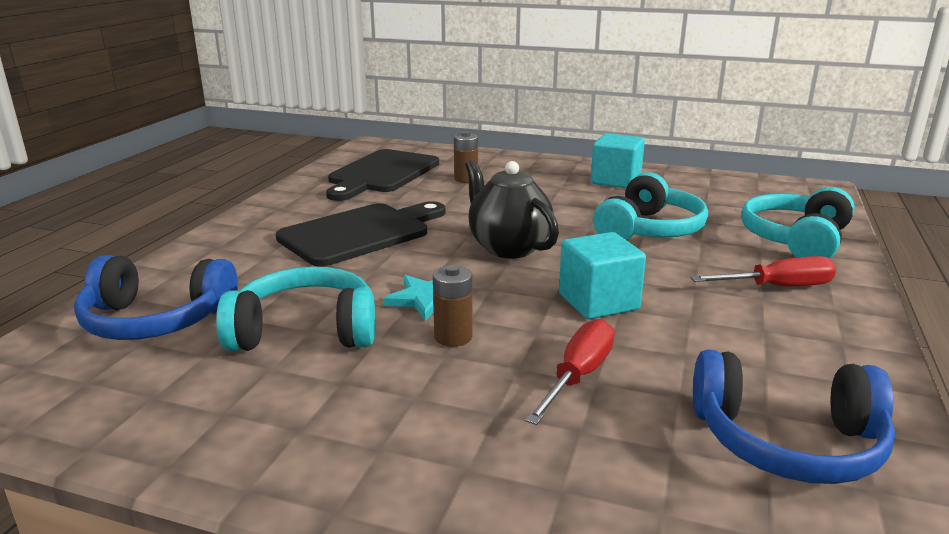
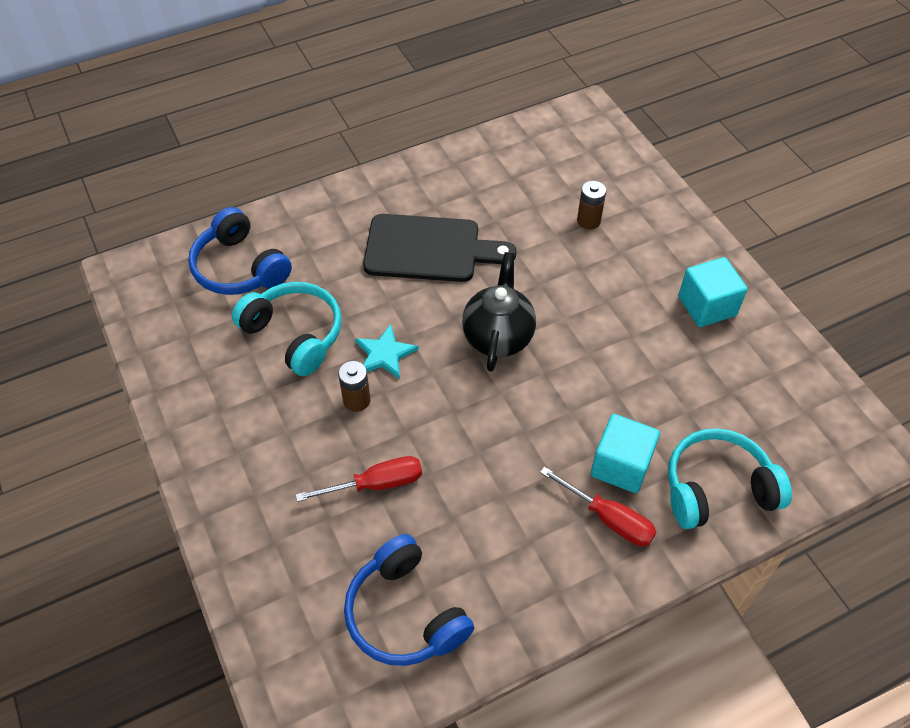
camera: 45 degrees right, 30 degrees up
(381, 174) = (536, 169): black cutting board -> none
(598, 302) = (474, 436): turquoise cube -> turquoise cube (621, 465)
(649, 230) = (625, 390): turquoise headphones -> none

